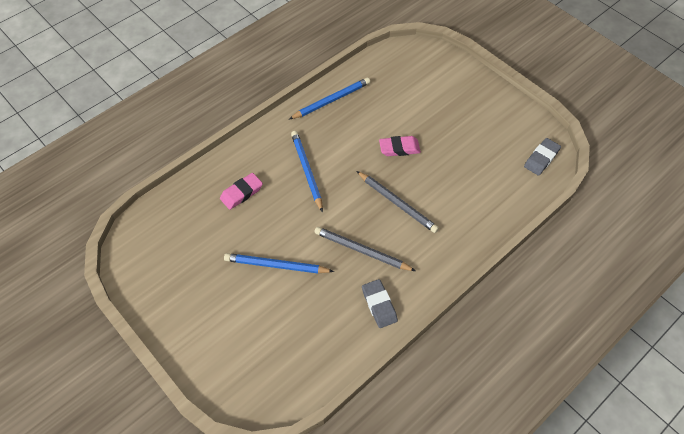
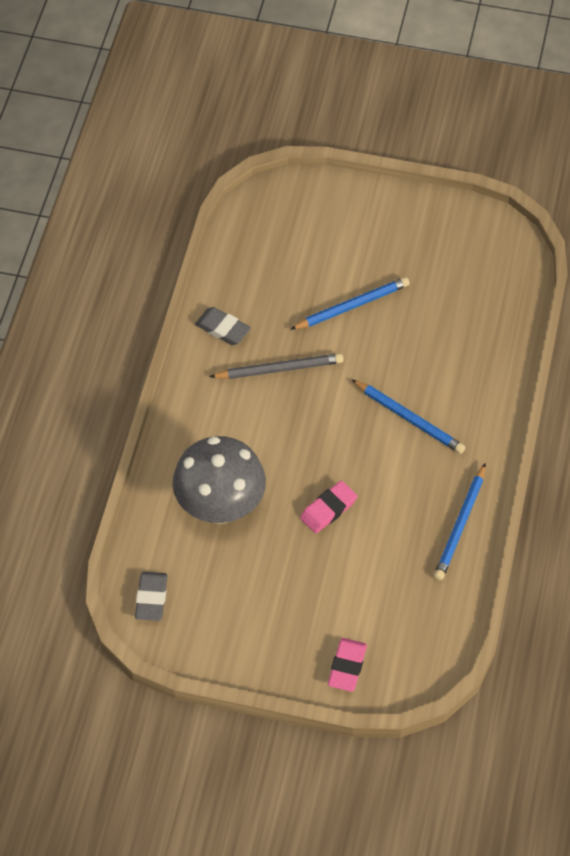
camera: 145 degrees right, 0 degrees up
(241, 193) = (455, 353): pink eraser -> pink eraser (347, 667)
(397, 203) = (281, 441): grey pencil -> none
(465, 185) = (220, 507): none -> grey mushroom

